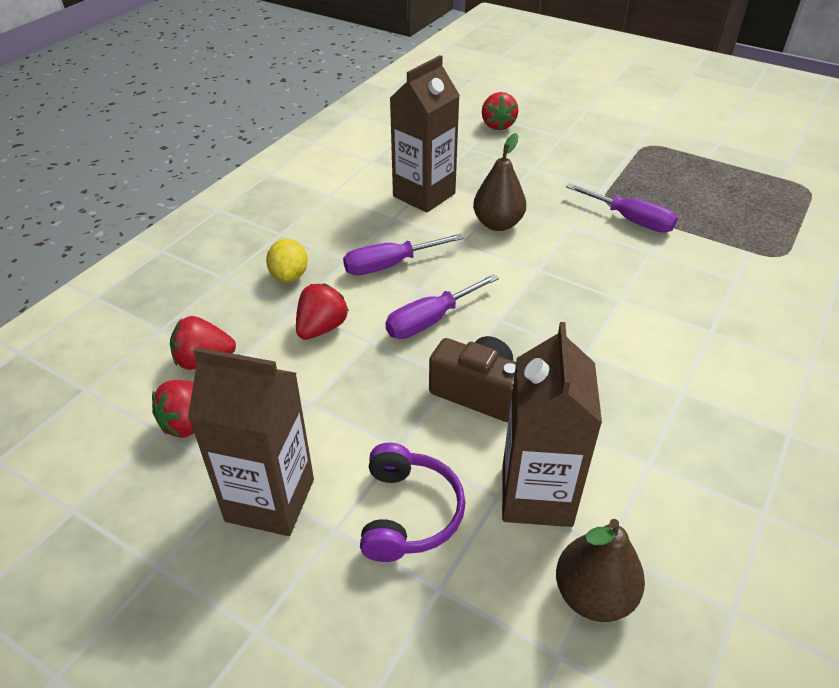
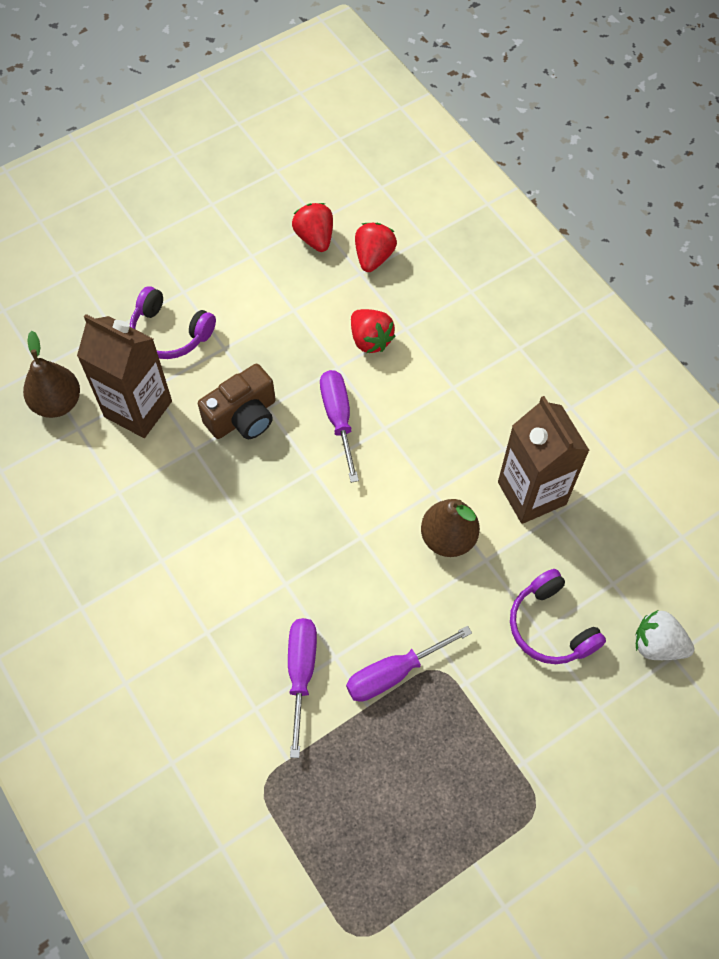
camera: 115 degrees right, 20 degrees up
(270, 500) = (225, 265): brown carton -> none
(289, 276) = (450, 337): yellow lemon -> none
(390, 265) = (428, 418): purple screwdriver -> purple screwdriver (301, 674)
(497, 125) = (657, 645): red strawberry -> white strawberry
(525, 164) = (550, 626): none -> purple headphones

